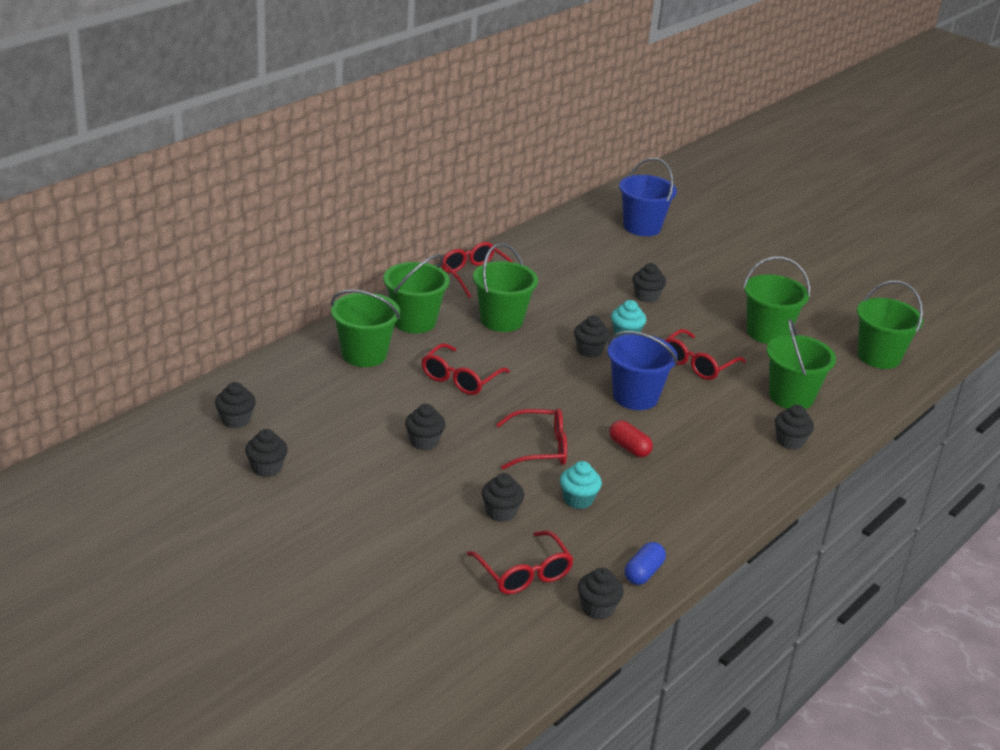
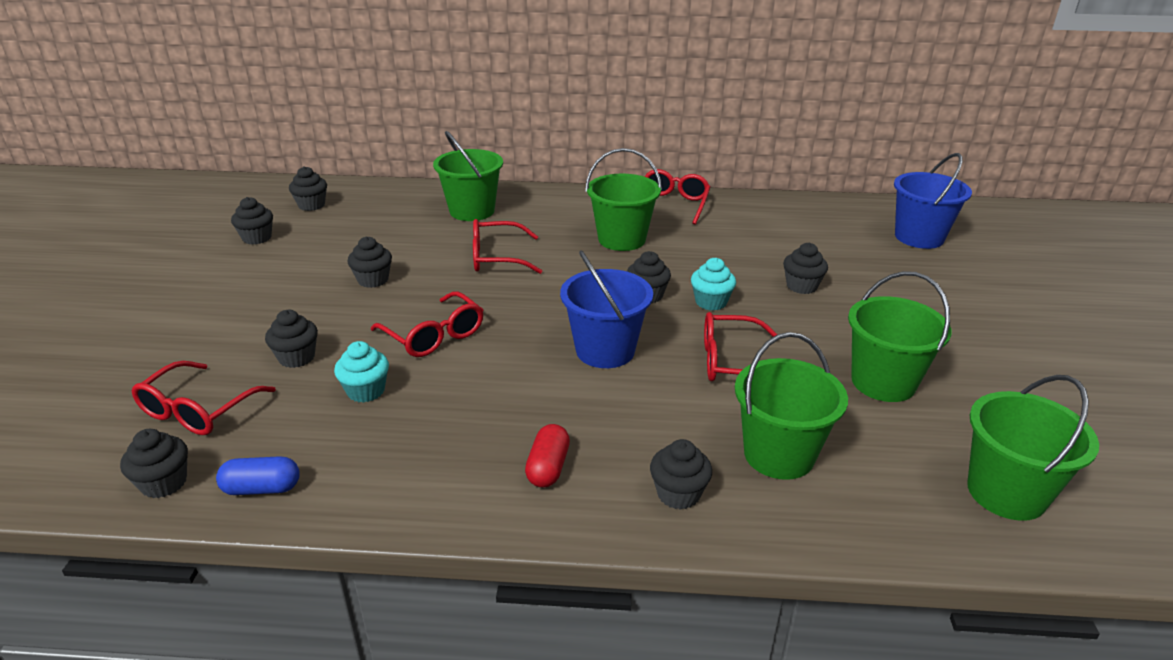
camera: 55 degrees right, 0 degrees up
(414, 321) = (554, 209): green bucket -> none
(629, 448) = (502, 384): red capsule -> red capsule (548, 467)

